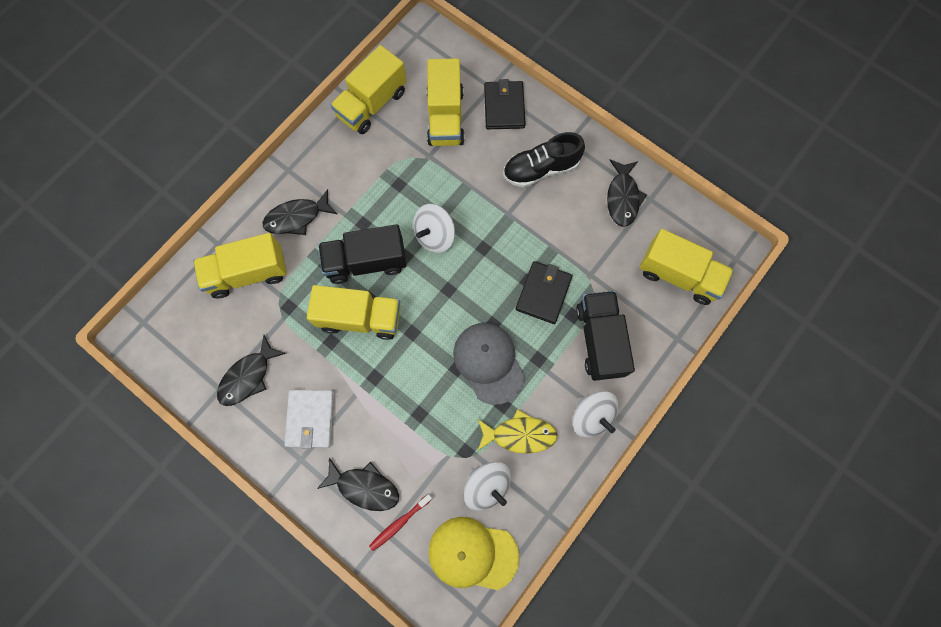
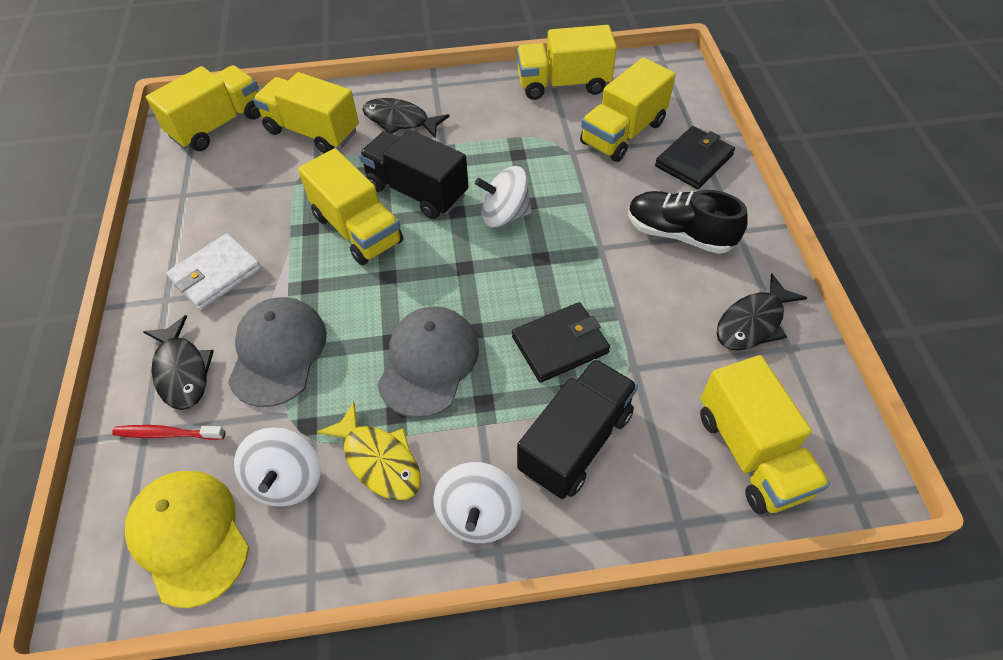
camera: 45 degrees right, 20 degrees down
(175, 321) = (218, 125): none -> yellow truck
(248, 377) = (214, 203): black fish -> none
(404, 429) = (278, 352): none -> grey cap

